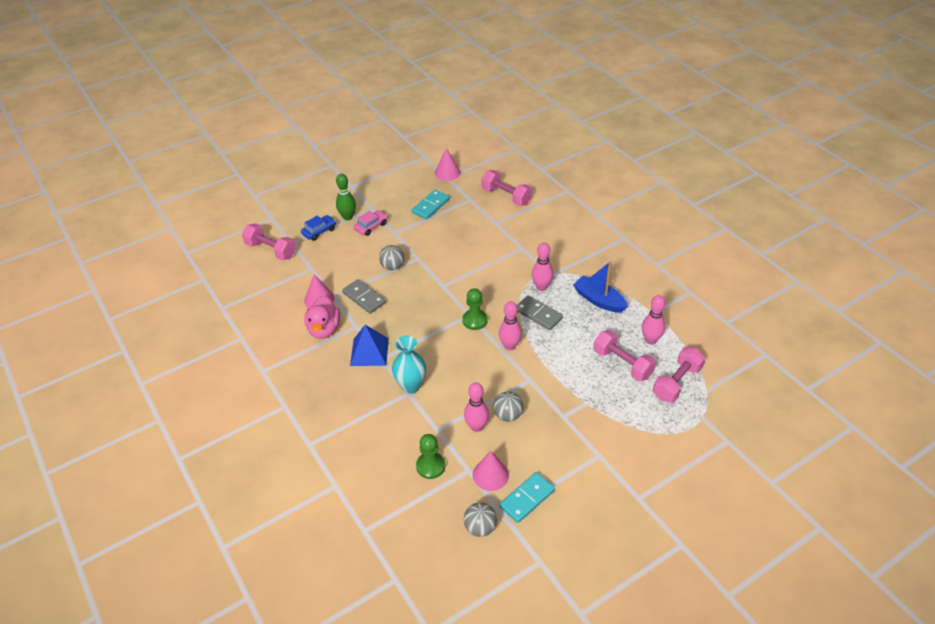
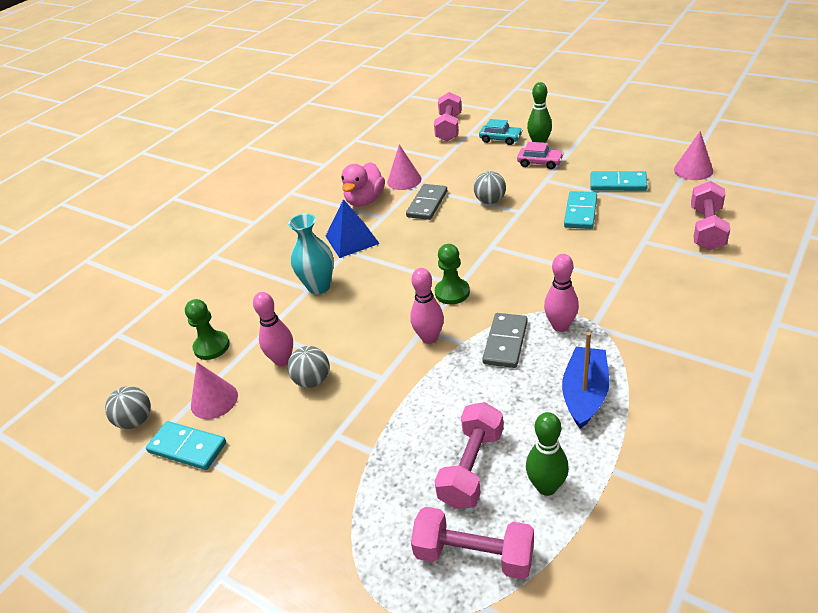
camera: 70 degrees right, 5 degrees down
(319, 231) = (500, 139): blue car -> turquoise car
(324, 329) = (365, 200): pink duck -> pink duck turned 45 degrees counterclockwise
(445, 234) = (580, 212): none -> turquoise domino
(650, 340) = (546, 487): pink bowling pin -> green bowling pin

